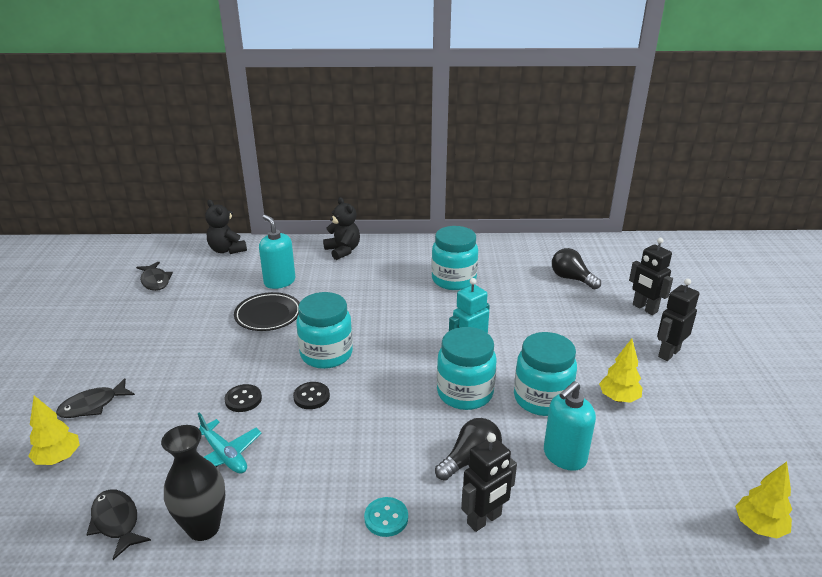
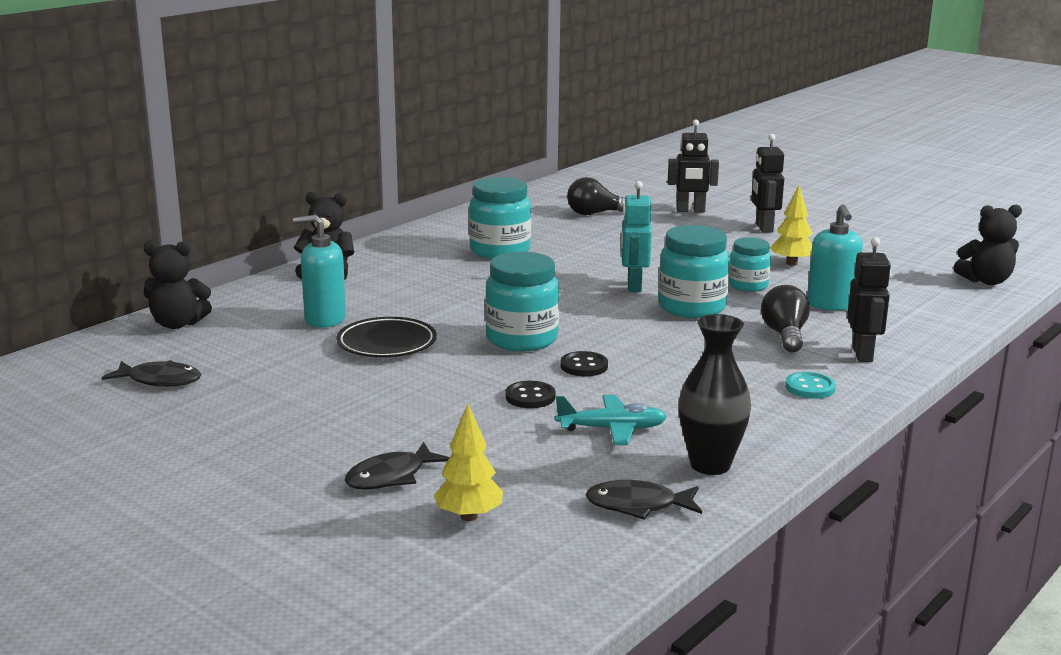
camera: 50 degrees left, 10 degrees down
(93, 405) = (391, 477): black fish -> black fish turned 45 degrees clockwise
(542, 399) = (748, 286): turquoise jar -> turquoise jar, size x0.61
(759, 527) = (986, 281): yellow tree -> black teddy bear

